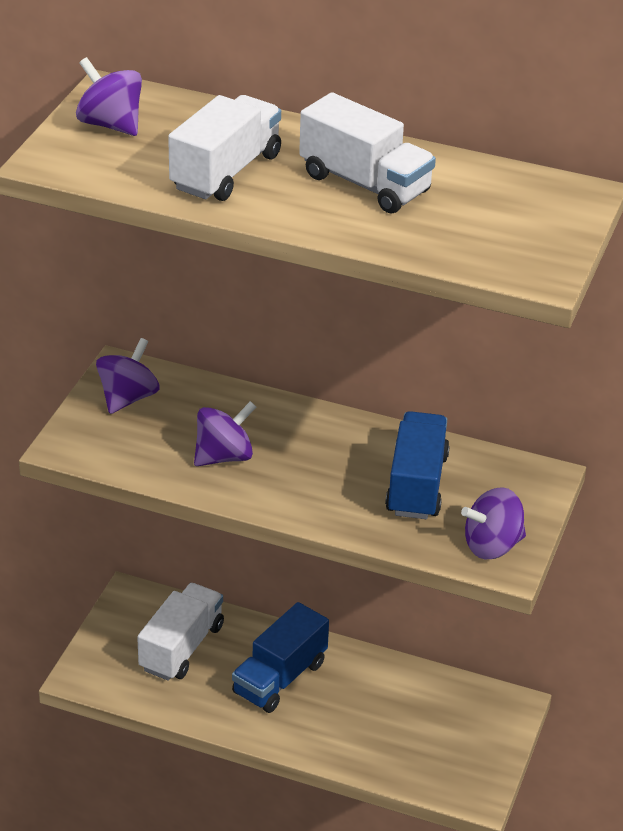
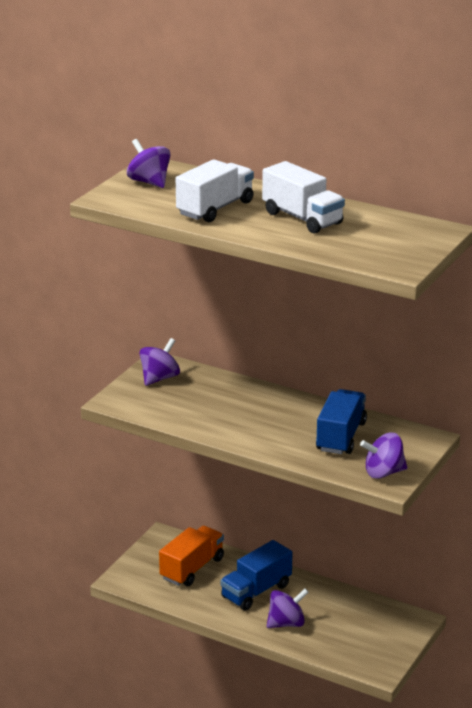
camera: 10 degrees right, 10 degrees down
(181, 647) = (192, 568): white truck -> orange truck
(224, 456) = (215, 413): purple spinning top -> purple spinning top (286, 623)

